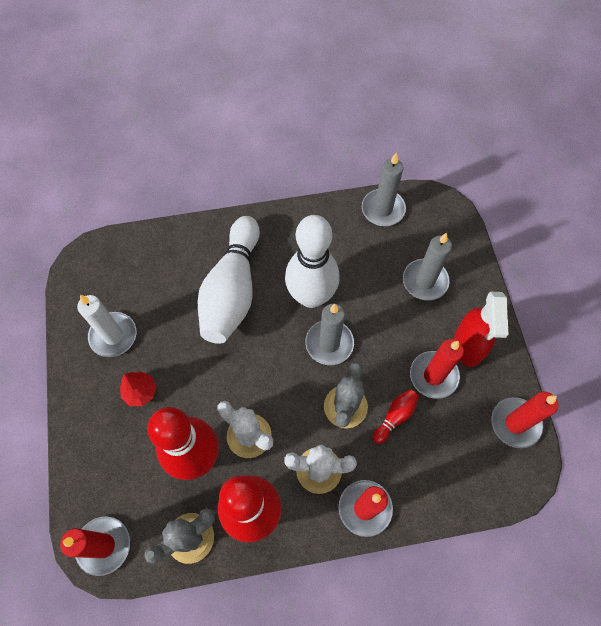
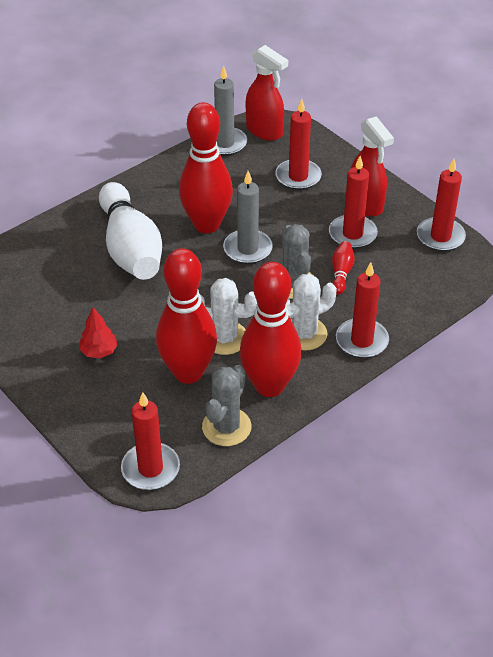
camera: 30 degrees left, 20 degrees down
(113, 336) = (40, 324): white candle -> none
(311, 296) = (206, 224): white bowling pin -> red bowling pin
(425, 281) = (298, 177): grey candle -> red candle
(427, 211) = (264, 131): none -> red spray bottle

